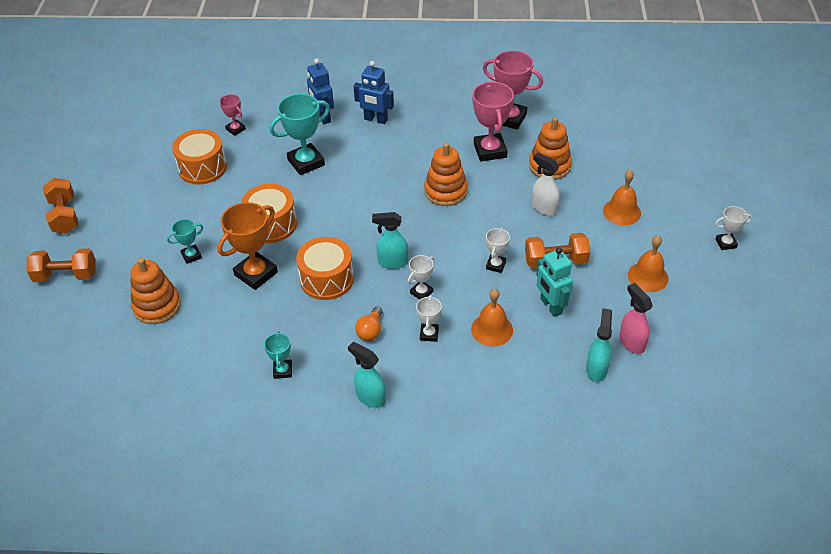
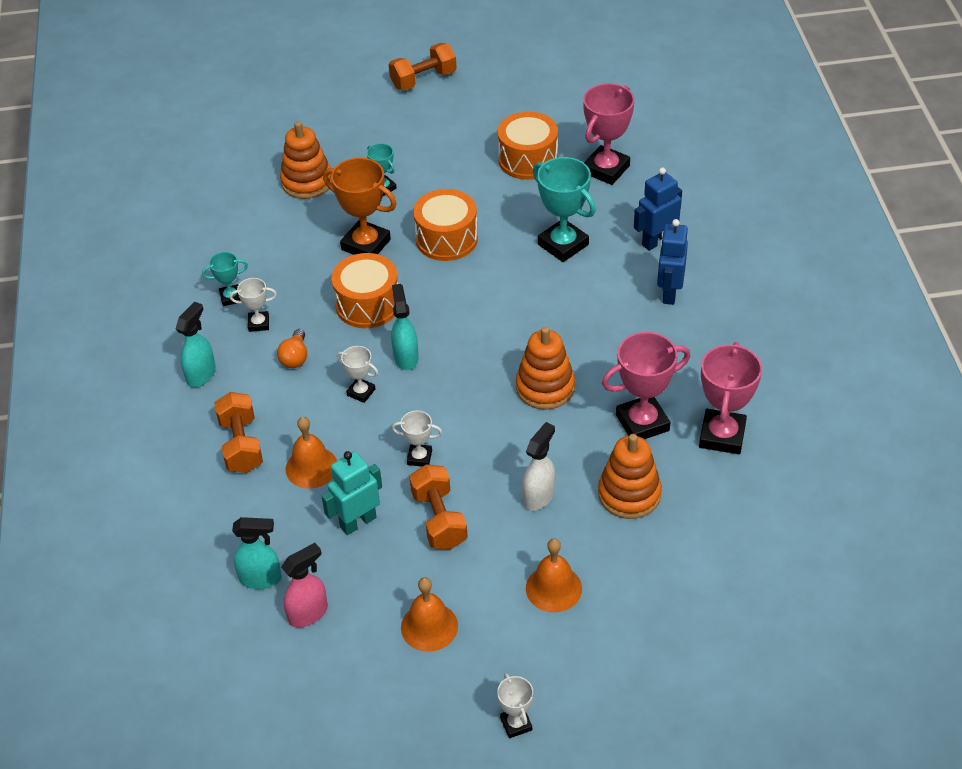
camera: 80 degrees right, 0 degrees up
(66, 275) = (338, 107): orange dumbbell -> orange dumbbell (241, 445)
(235, 129) = (606, 169): pink trophy -> pink trophy, size x1.89
(370, 331) = (295, 357): orange light bulb -> orange light bulb turned 90 degrees counterclockwise
(429, 334) = (296, 410): white trophy -> white trophy (259, 323)

